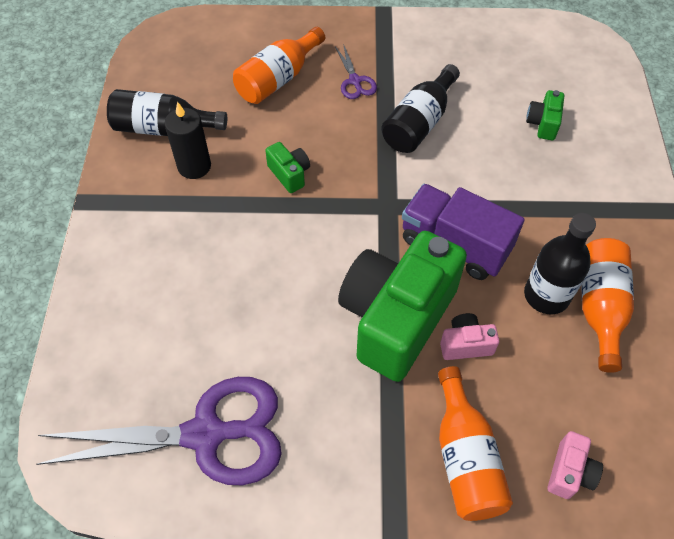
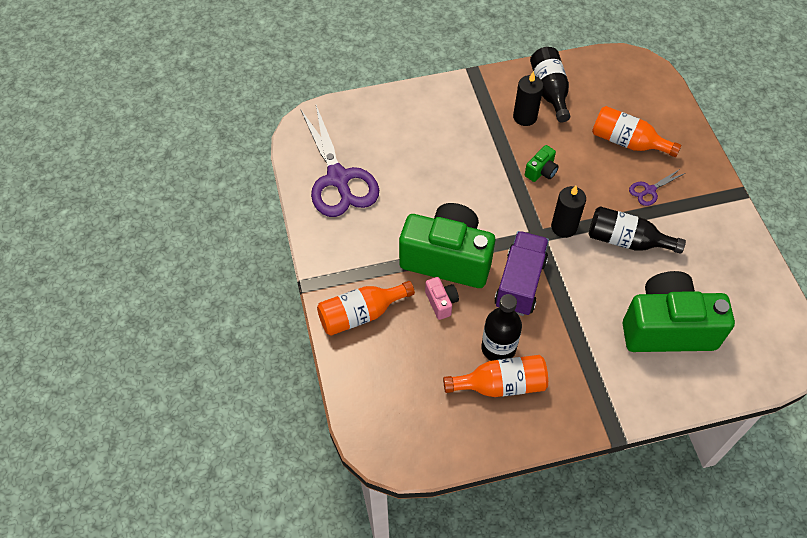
camera: 75 degrees right, 0 degrees up
(382, 176) = (564, 227): none -> black candle
(543, 124) = (667, 328): green camera -> green camera, size x2.48
(569, 472) = (367, 376): pink camera -> none

